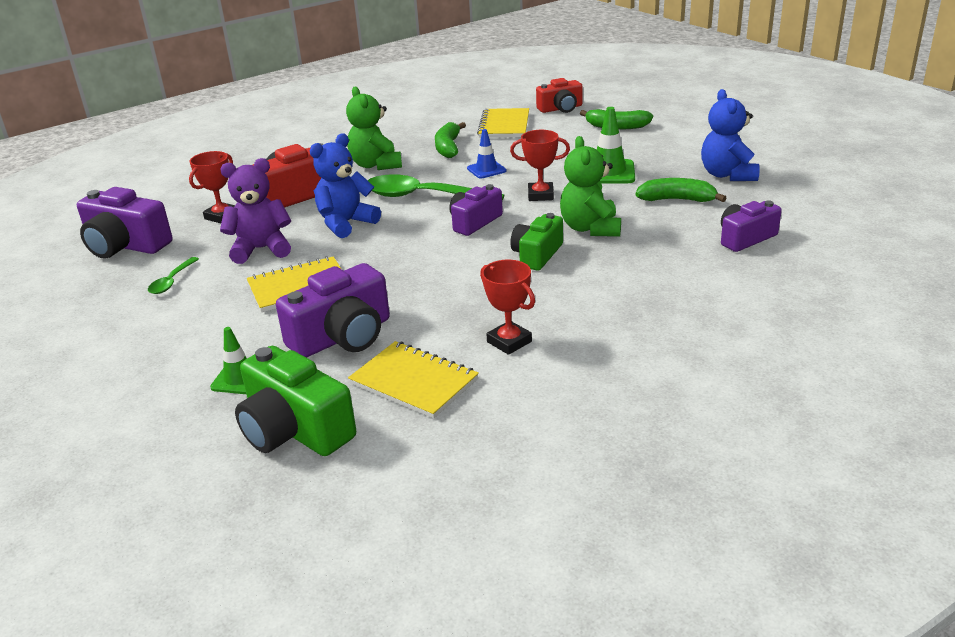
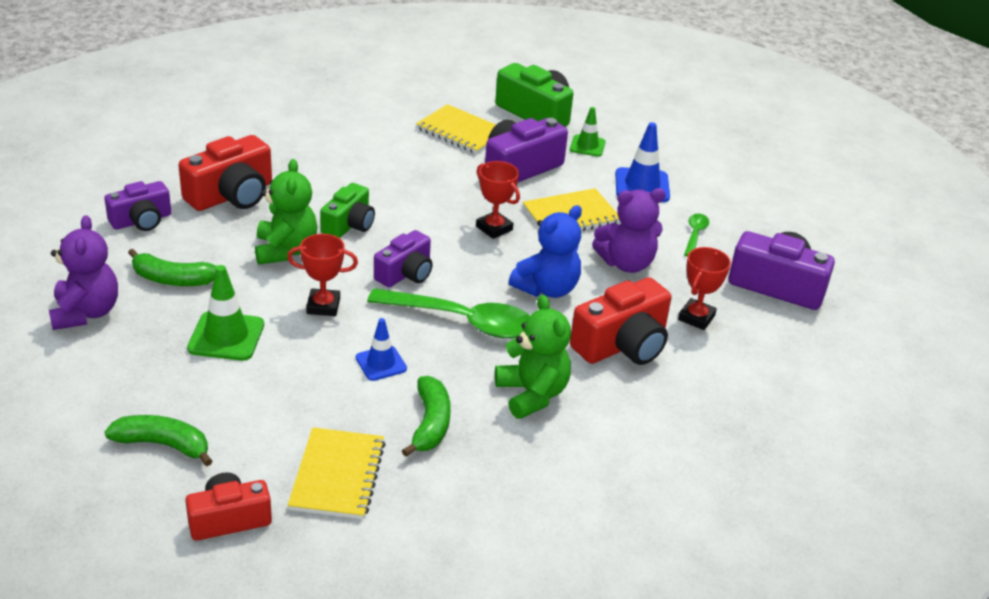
camera: 175 degrees right, 5 degrees up
(196, 329) = (642, 185): none -> blue traffic cone
(509, 342) = (390, 151): red trophy -> red trophy (494, 228)
(673, 270) = (232, 195): none -> red camera
(727, 175) = (86, 313): blue teddy bear -> purple teddy bear

